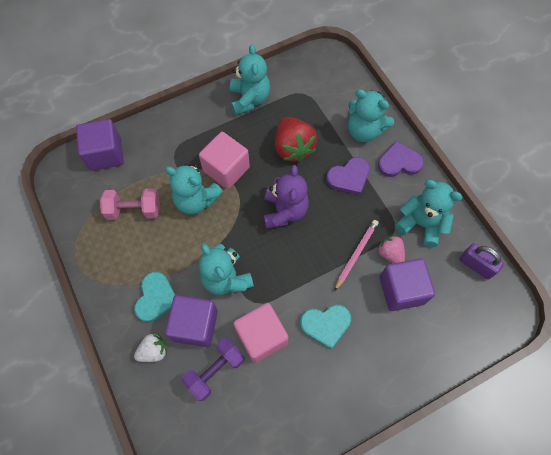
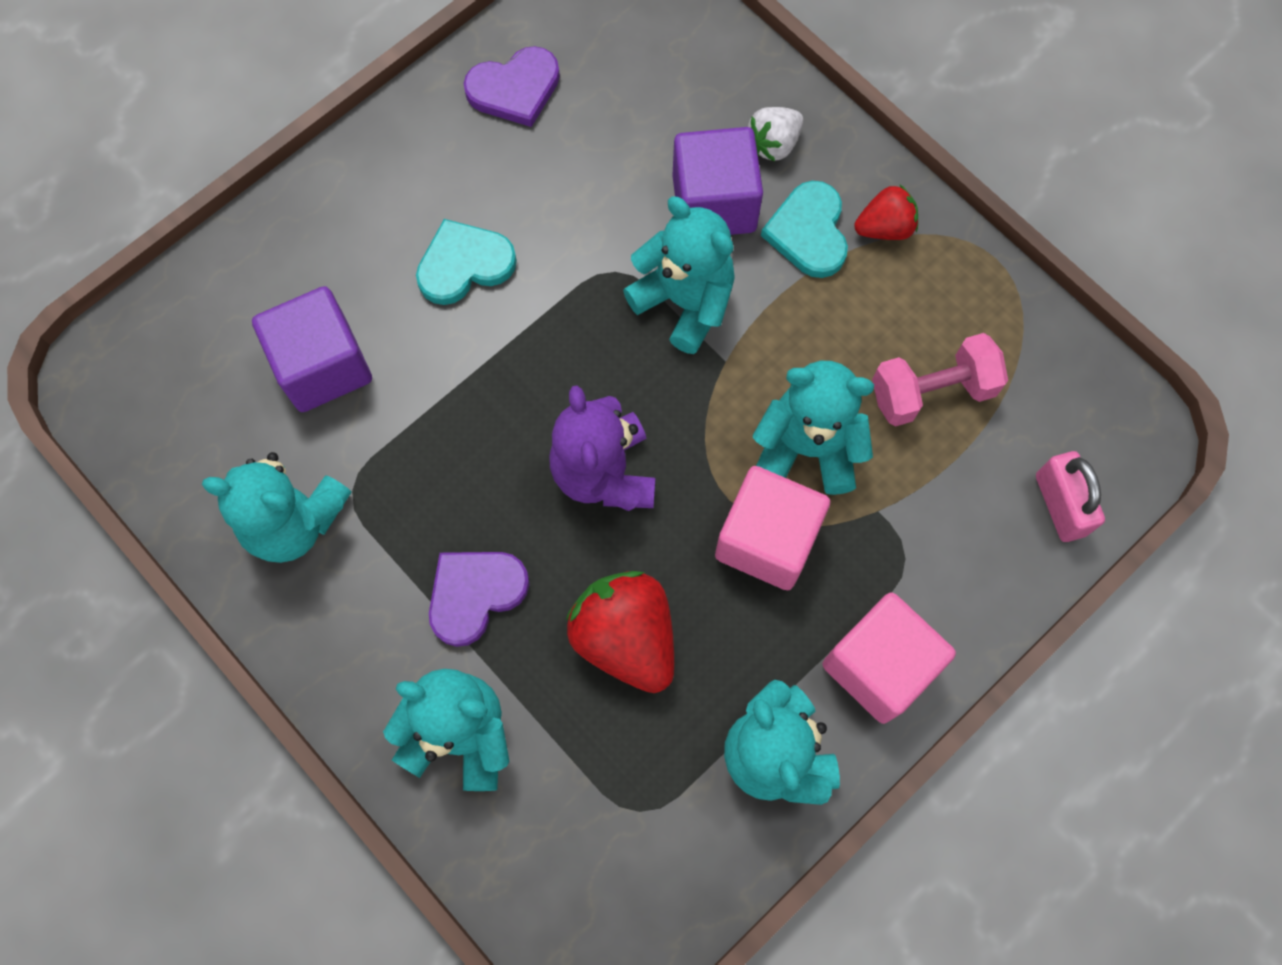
camera: 165 degrees right, 5 degrees up
(105, 154) = (1060, 505): purple cube -> pink padlock
(119, 290) = (885, 228): none -> red strawberry
(215, 371) = (650, 140): purple dumbbell -> none
(261, 336) = (582, 214): pink cube -> pink cube (879, 666)
(356, 254) = (428, 416): pink pencil -> none
(390, 253) = (355, 435): pink strawberry -> none
(399, 162) = (360, 666): purple heart -> purple heart (515, 89)
(476, 265) = (168, 456): purple padlock -> none

